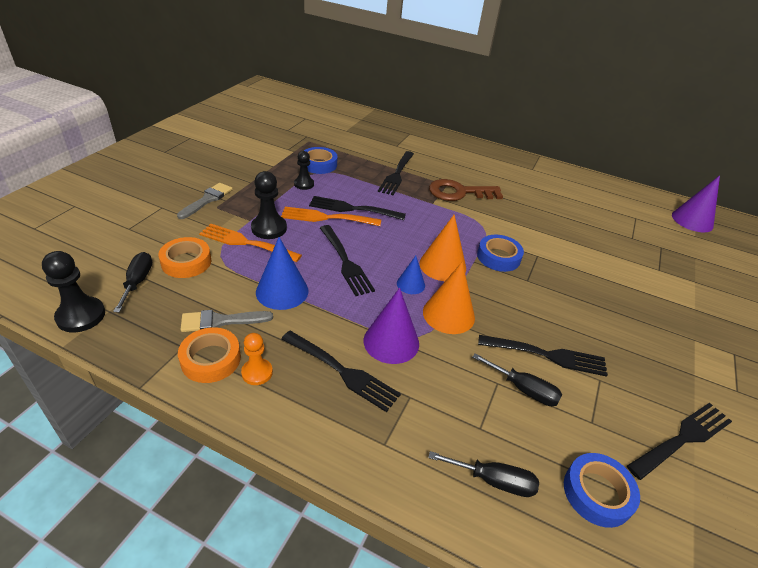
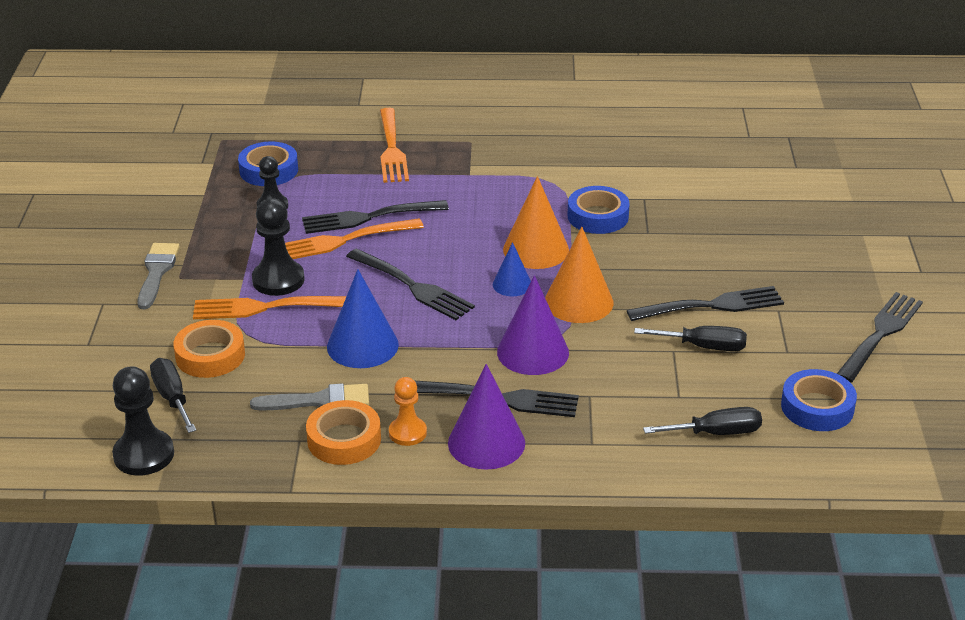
camera: 20 degrees left, 5 degrees down
(221, 321) = (319, 401): grey brush -> grey brush turned 150 degrees counterclockwise
(396, 174) = (391, 149): black fork -> orange fork
(459, 192) = (495, 147): brown key -> none
(692, 220) = (813, 87): purple cone -> purple cone (486, 443)

